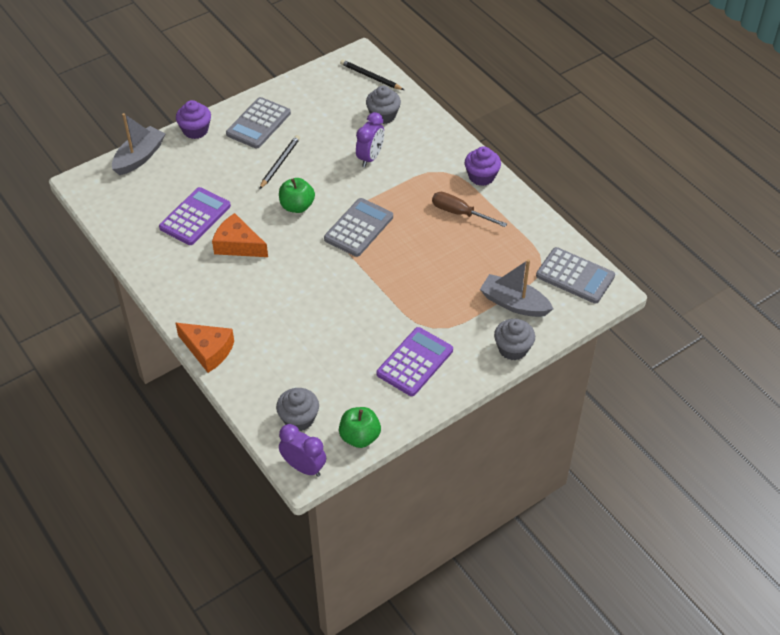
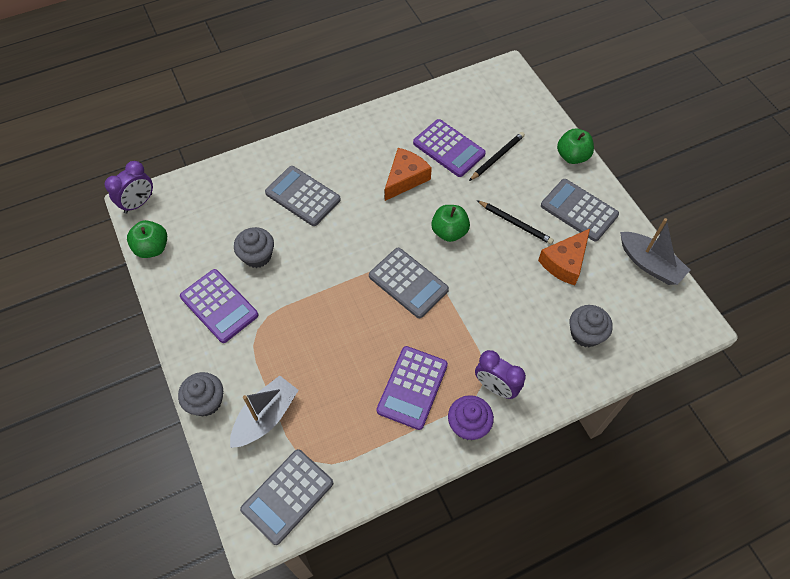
camera: 100 degrees right, 10 degrees up
(139, 157) = (536, 111): grey boat -> grey boat (649, 264)
(195, 130) = (572, 156): purple cupcake -> green apple
(208, 350) = (284, 148): orange cheese -> orange cheese (565, 262)
(272, 322) = (303, 196): none -> grey calculator
(299, 419) = (189, 205): grey cupcake -> grey cupcake (257, 256)
(370, 77) = (657, 331): black pencil -> black pencil (497, 157)
(370, 157) = (514, 309): purple clock -> purple clock (495, 387)
(459, 213) = (412, 387): brown screwdriver -> purple calculator

